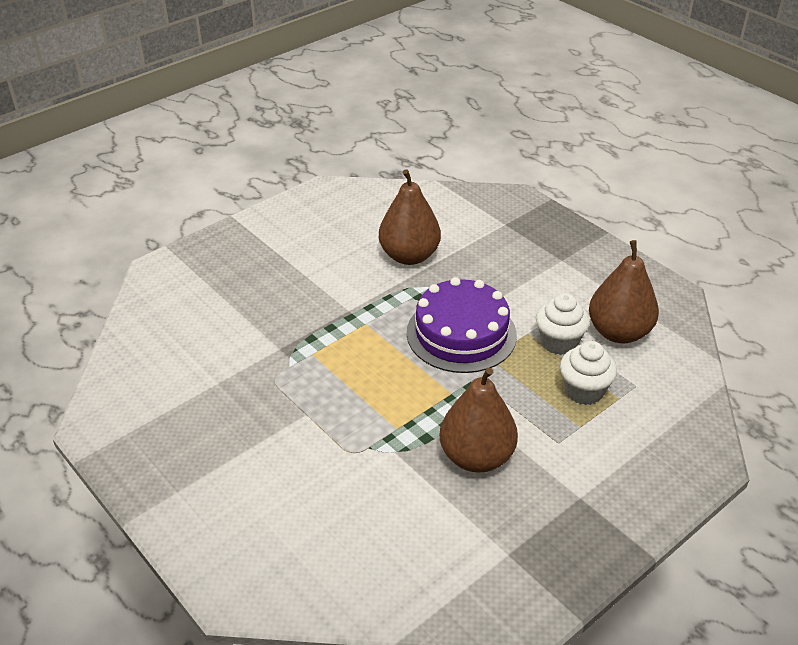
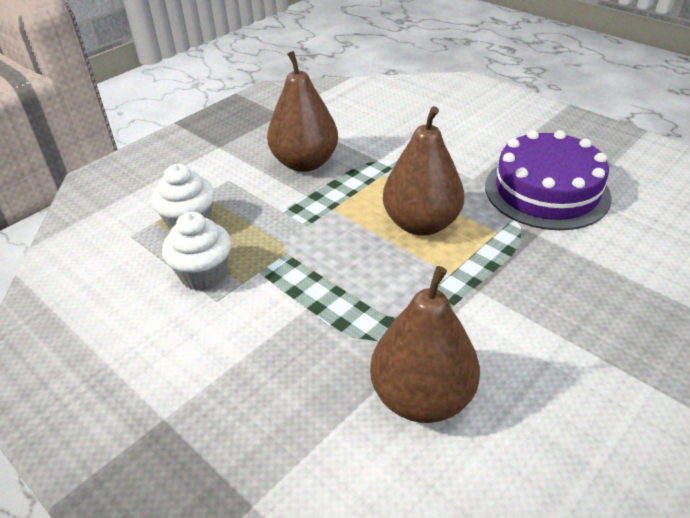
camera: 175 degrees right, 0 degrees up
(461, 334) = (325, 273): purple cake -> purple cake (546, 191)
(619, 332) = (122, 296): brown pear -> brown pear (421, 224)

